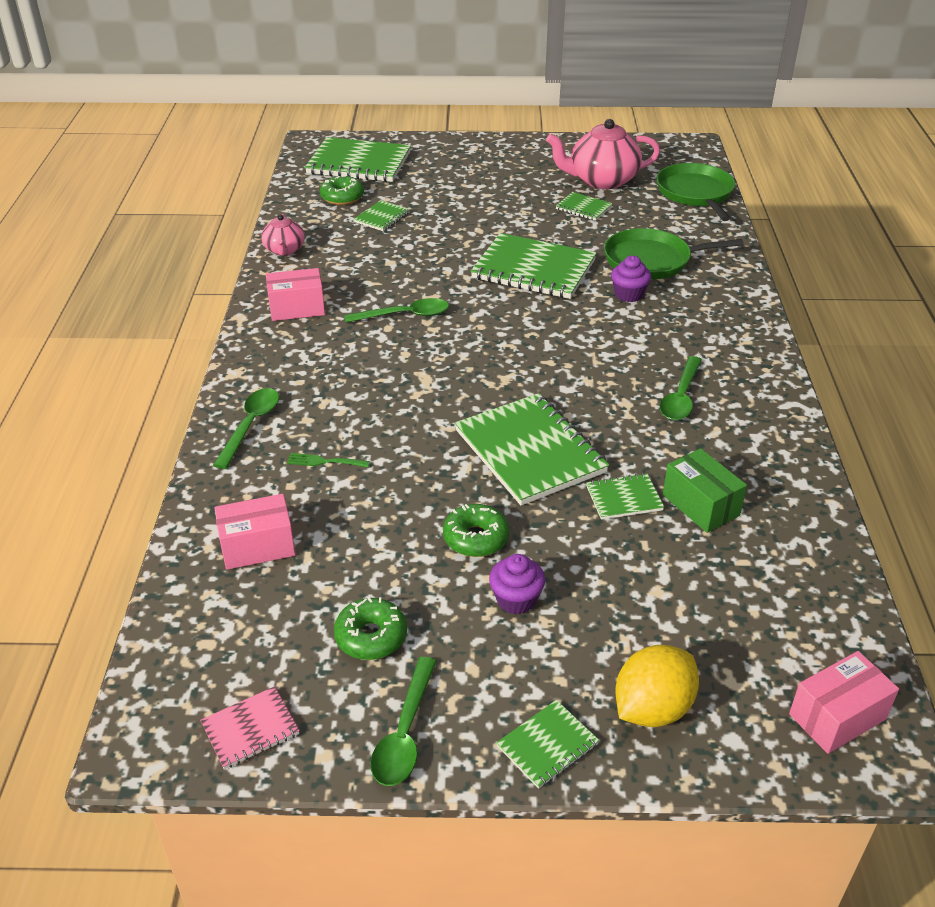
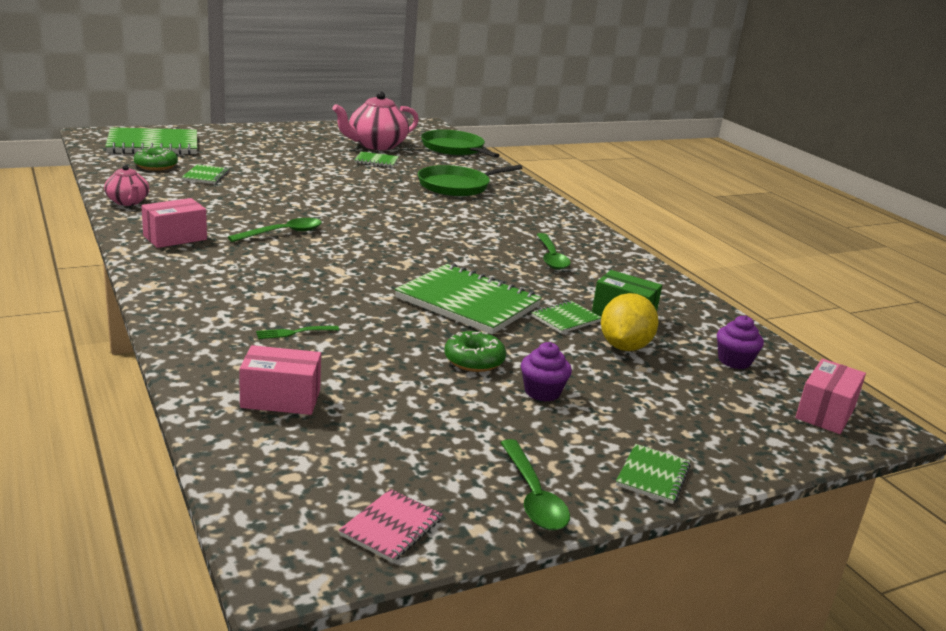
camera: 30 degrees left, 15 degrees down
(251, 425) = (198, 318): green spoon -> none
(257, 546) = (280, 399): pink box -> pink box turned 45 degrees clockwise
(371, 636) = (444, 439): green donut -> none
(533, 269) = (369, 197): green notebook -> none
(628, 294) = (458, 206): purple cupcake -> purple cupcake (734, 361)
(652, 708) = (704, 435): yellow lemon -> yellow lemon (624, 347)

